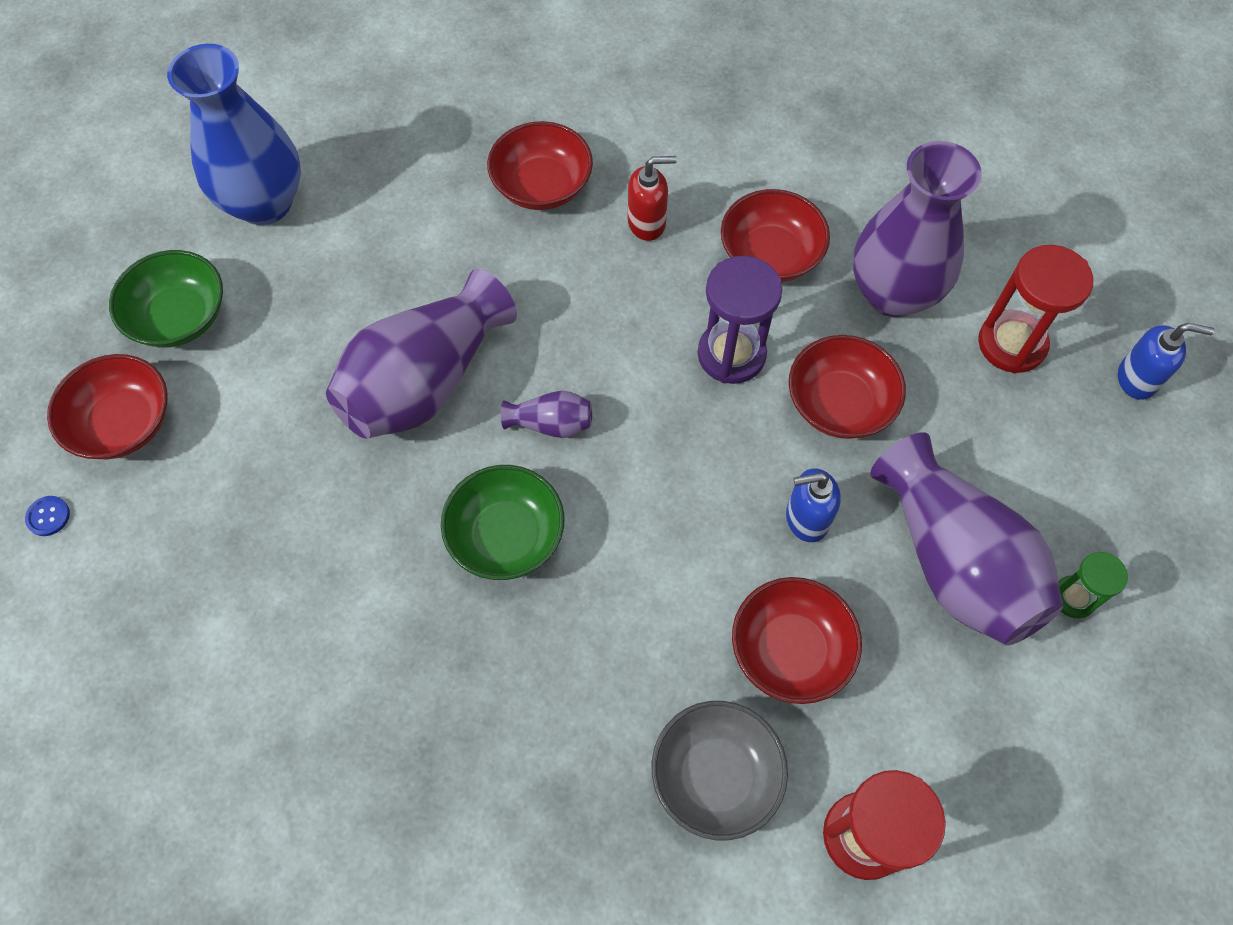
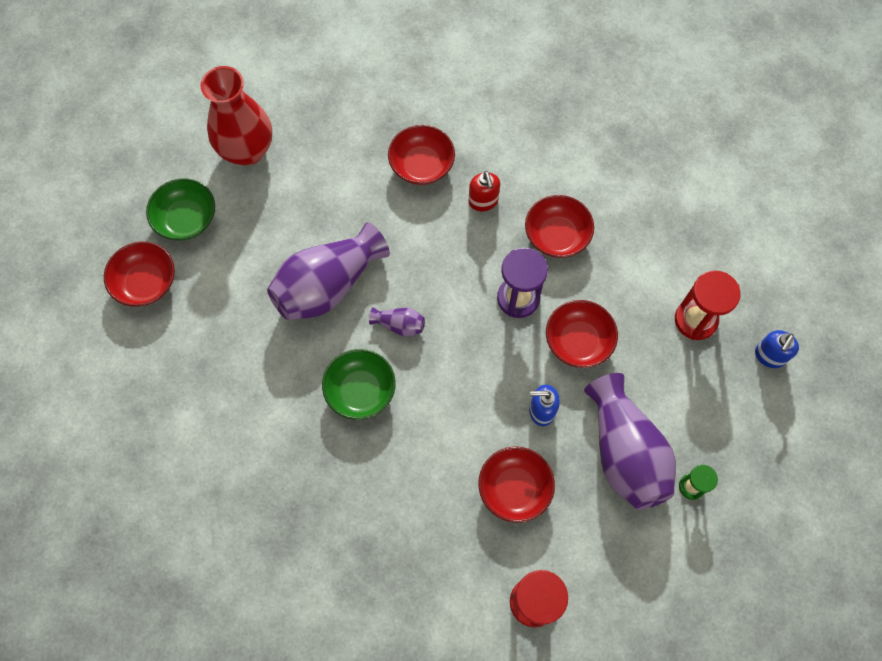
camera: 10 degrees right, 5 degrees up
(48, 516) = (97, 333): blue button -> none
(264, 203) = (247, 150): blue vase -> red vase
(647, 223) = (483, 201): red soap dispenser -> red soap dispenser turned 75 degrees clockwise
(715, 775) = (455, 553): grey bowl -> none
(893, 293) = (628, 274): purple vase -> none
(1137, 379) = (769, 356): blue soap dispenser -> blue soap dispenser turned 105 degrees clockwise

